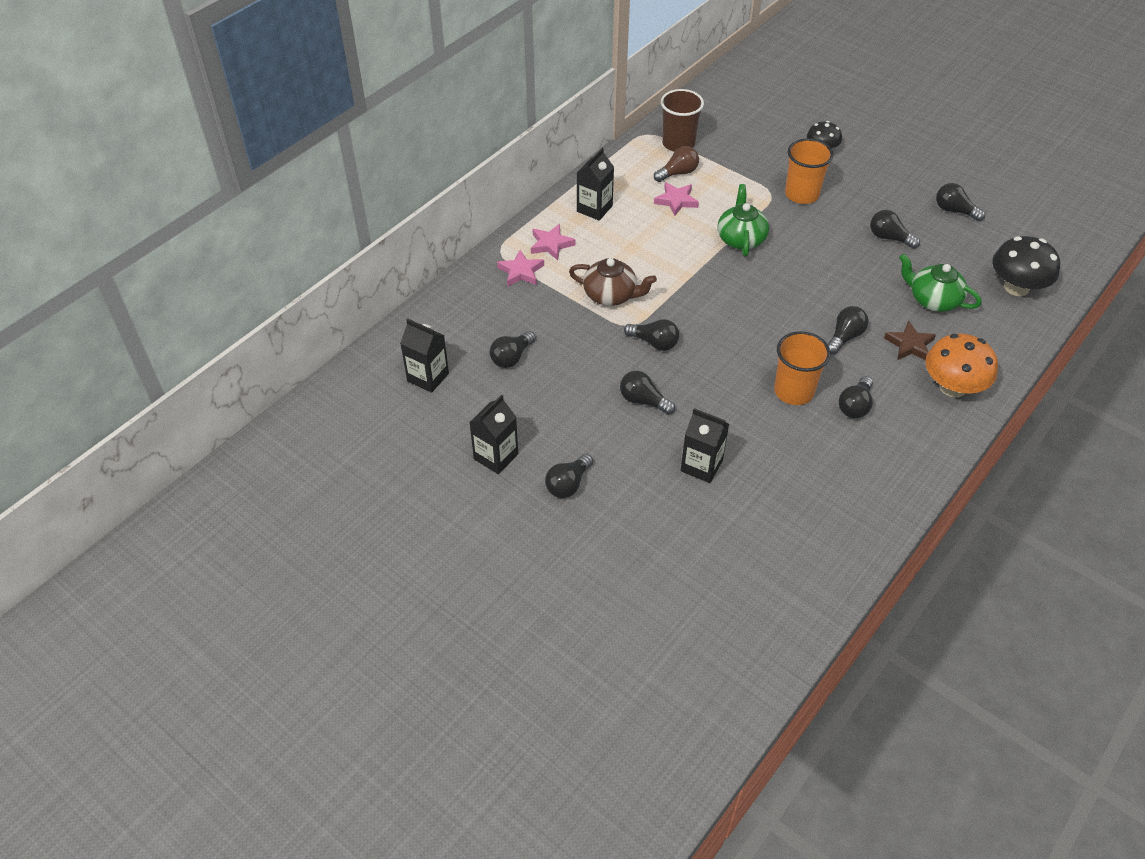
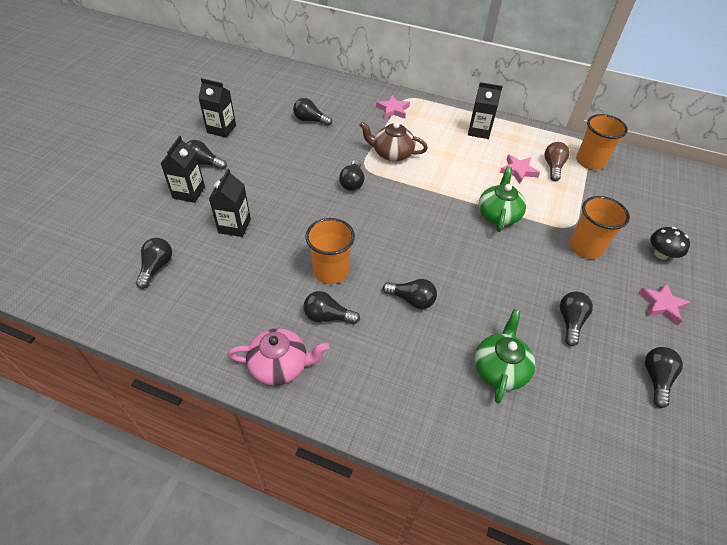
camera: 70 degrees right, 0 degrees up
(428, 377) = (280, 92): black carton -> black carton (189, 192)
(551, 244) = (428, 118): pink star -> pink star (662, 305)
(611, 295) = (391, 153): brown teapot -> brown teapot turned 105 degrees clockwise
(643, 401) = (291, 186): black light bulb -> black light bulb (156, 267)
(678, 143) = (590, 162): brown cup -> orange cup
(678, 173) = (553, 167): brown light bulb -> brown light bulb turned 120 degrees counterclockwise
(741, 238) = (498, 214): green teapot -> green teapot turned 60 degrees counterclockwise
(909, 345) = (424, 353): brown star -> none
(909, 454) = (280, 365): none -> pink teapot
(952, 387) = (380, 396): orange mushroom -> none
(1016, 287) = (567, 454): black mushroom -> none

